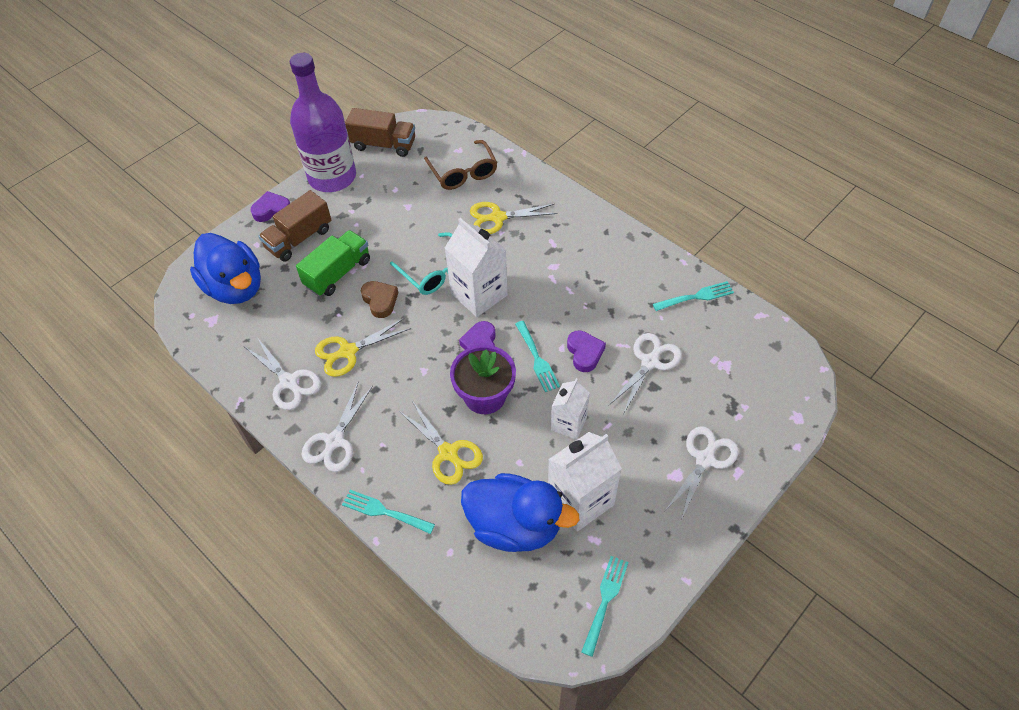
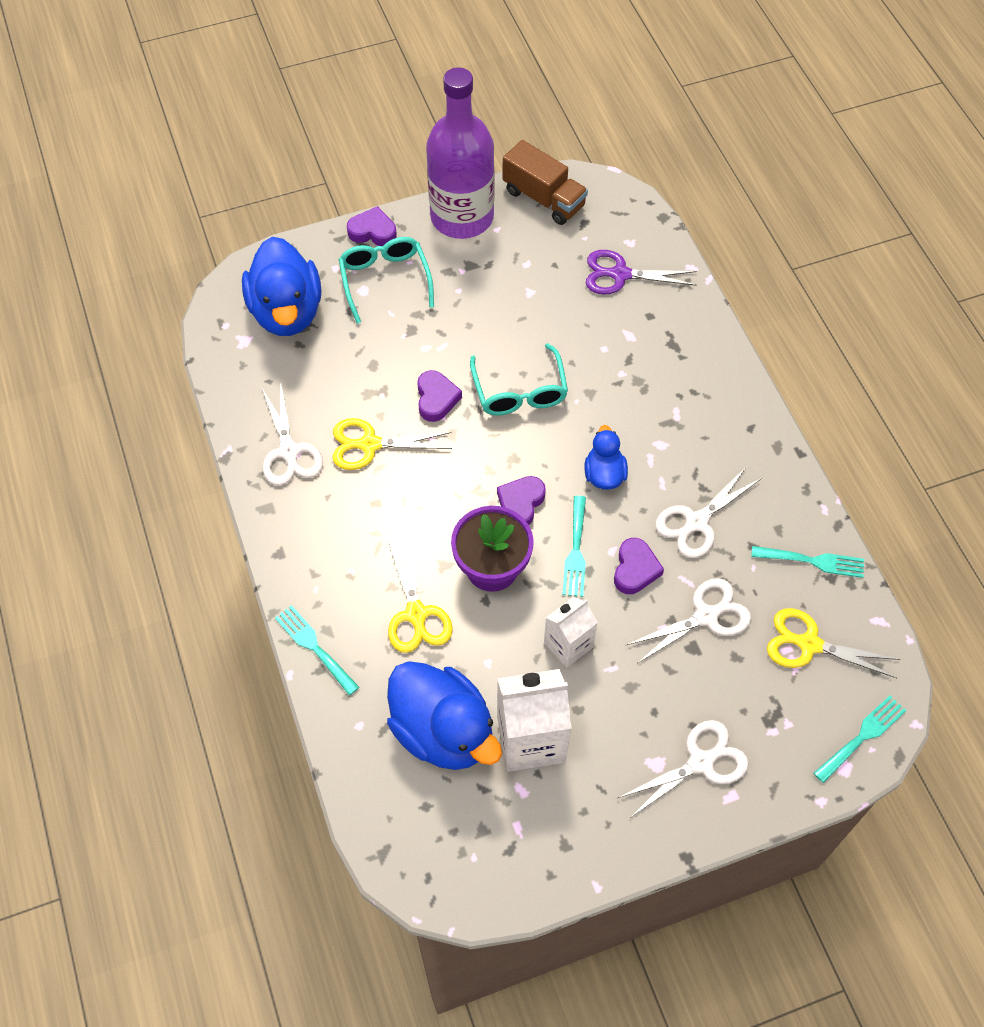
camera: 25 degrees right, 5 degrees up
(299, 238) = (385, 281): brown truck -> turquoise glasses
(334, 442) = (302, 543): white scissors -> white scissors (696, 523)
(338, 273) = (406, 343): green truck -> none
(380, 301) = (436, 399): brown heart -> purple heart
(463, 172) = (619, 274): brown glasses -> purple scissors
(479, 294) = (552, 441): white carton -> none
(497, 218) = (627, 352): yellow scissors -> yellow scissors (808, 644)
(527, 301) = (604, 474): none -> blue duck
(605, 600) = (494, 861): turquoise fork -> turquoise fork (862, 736)

